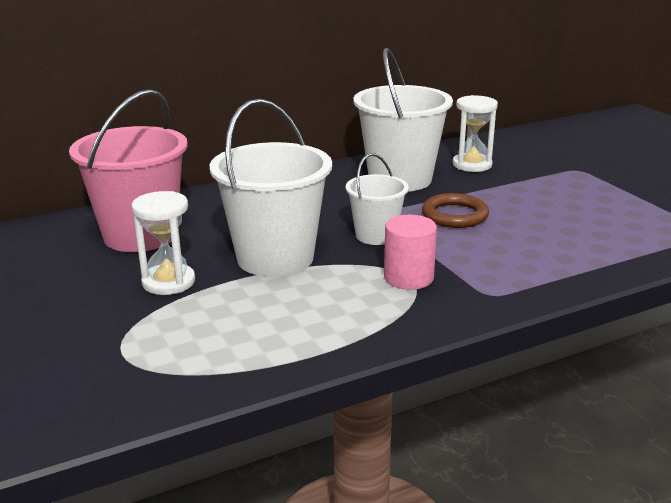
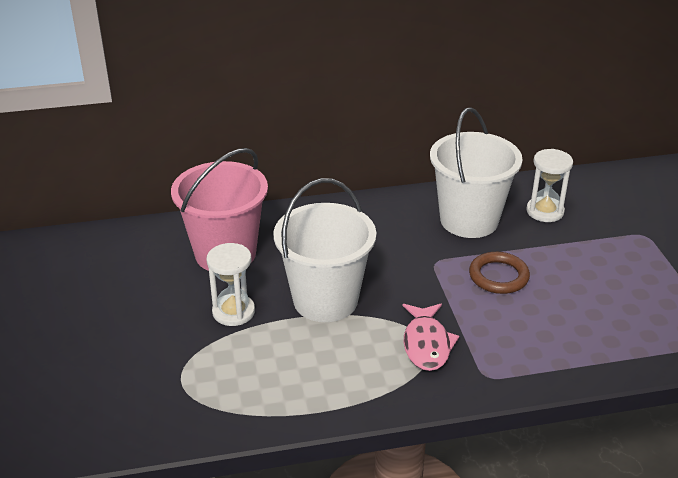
camera: 15 degrees right, 10 degrees up
(376, 235) = (419, 289): white bucket -> none
(408, 278) = (426, 344): pink cylinder -> pink fish

